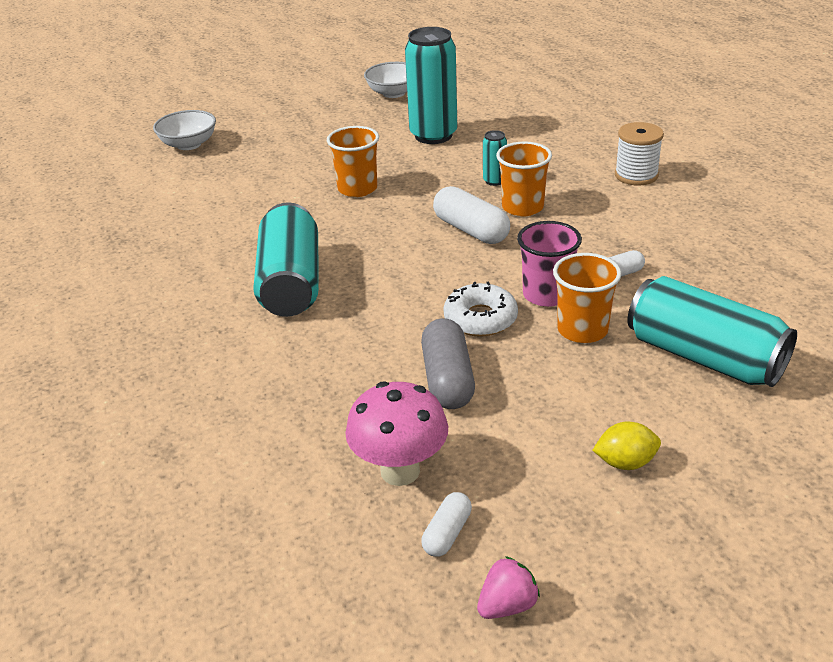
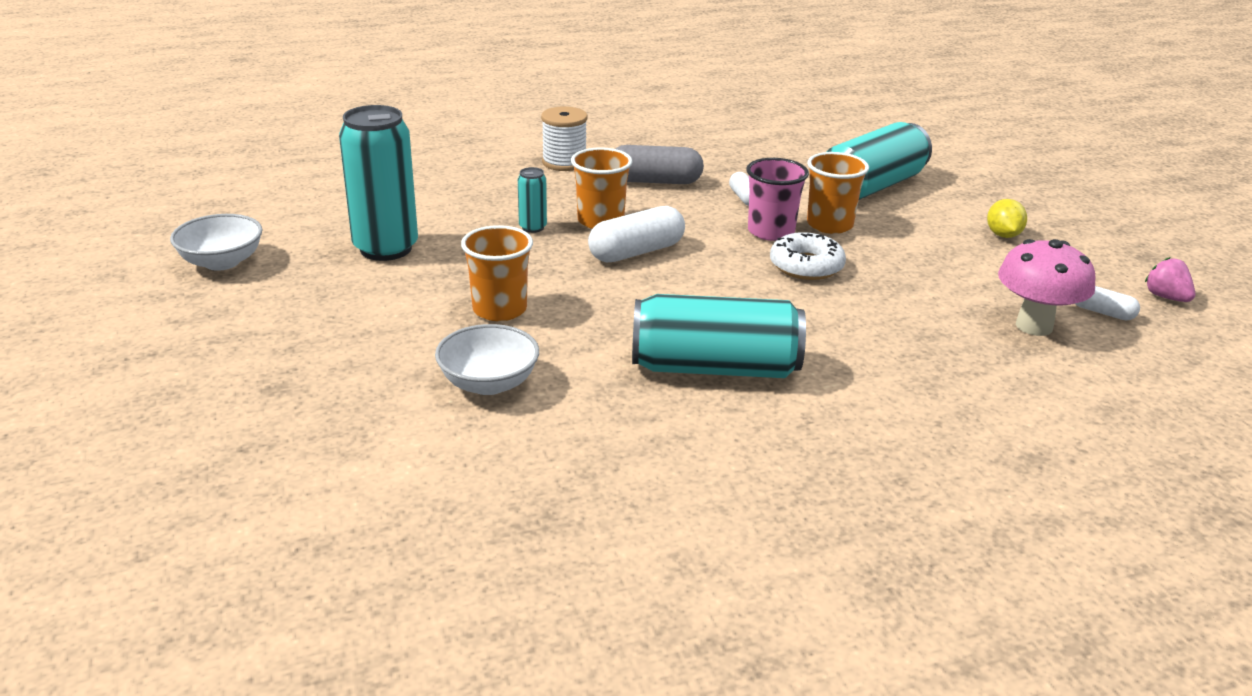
camera: 85 degrees left, 5 degrees down
(189, 144) = (237, 451): white bowl -> white bowl (489, 383)
(447, 379) = (903, 292): grey capsule -> grey capsule (655, 181)

